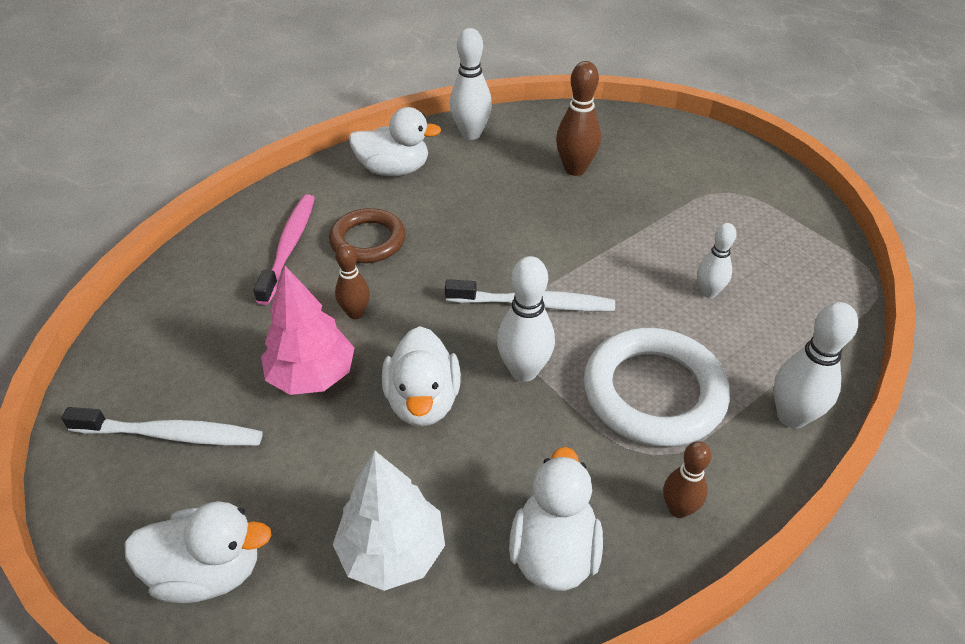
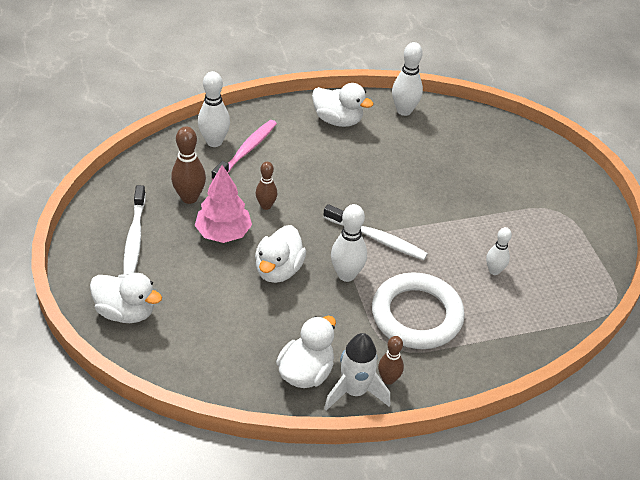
camera: 20 degrees right, 0 degrees up
(171, 434) = (135, 237): white toothbrush -> white toothbrush turned 60 degrees clockwise
(368, 240) = (296, 163): brown ring -> none
(392, 552) = (221, 339): white tree -> none
(575, 169) = (460, 159): brown bowling pin -> brown bowling pin (189, 198)
(644, 552) = (355, 391): none -> white rocket
(792, 416) = (492, 359): white bowling pin -> white bowling pin (214, 142)

